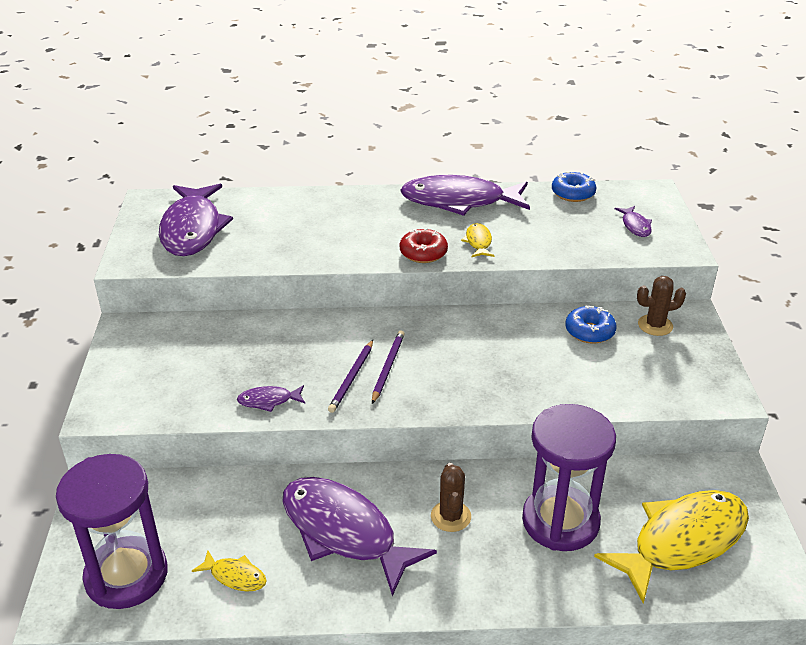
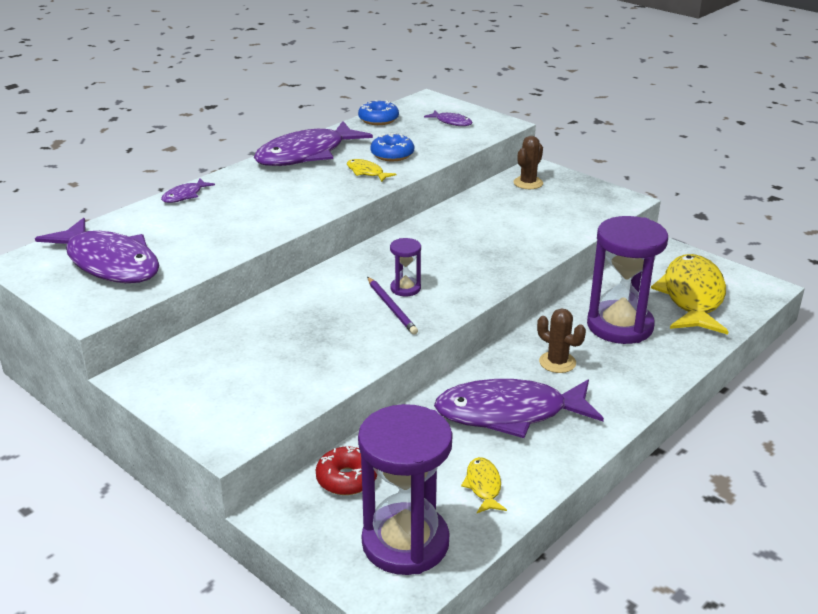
camera: 45 degrees left, 5 degrees down
(235, 576) = (483, 486): yellow fish -> yellow fish turned 75 degrees counterclockwise
(268, 401) = (356, 354): purple fish -> purple fish (185, 196)
(388, 367) = (405, 288): purple pencil -> purple hourglass
(423, 253) = (339, 195): red donut -> red donut (347, 479)
(589, 331) = (497, 204): blue donut -> blue donut (392, 155)

